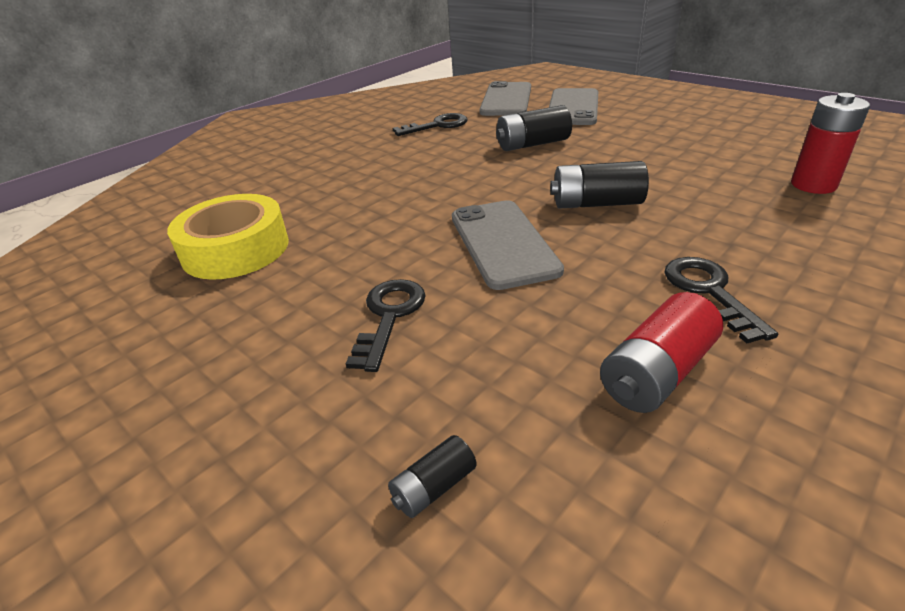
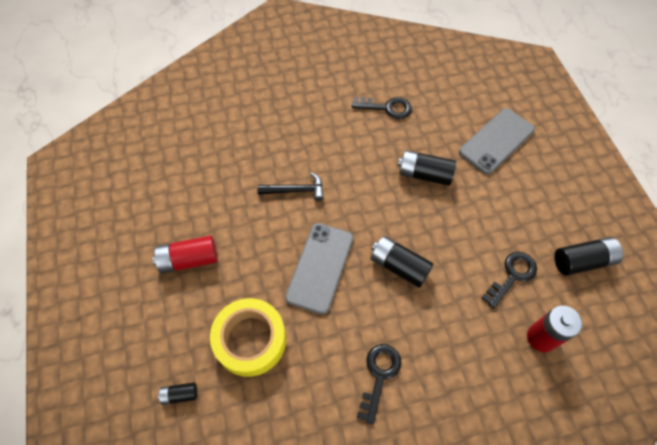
camera: 30 degrees right, 25 degrees up
(235, 249) = (195, 182): yellow tape -> yellow tape (250, 340)
(389, 316) = (228, 288): black key -> black key (512, 276)
(395, 204) = (295, 190): none -> black hammer
(506, 100) = (462, 98): grey phone -> none
(657, 373) = (304, 404): red battery -> red battery (189, 260)
(758, 133) = (582, 261): none -> black battery

